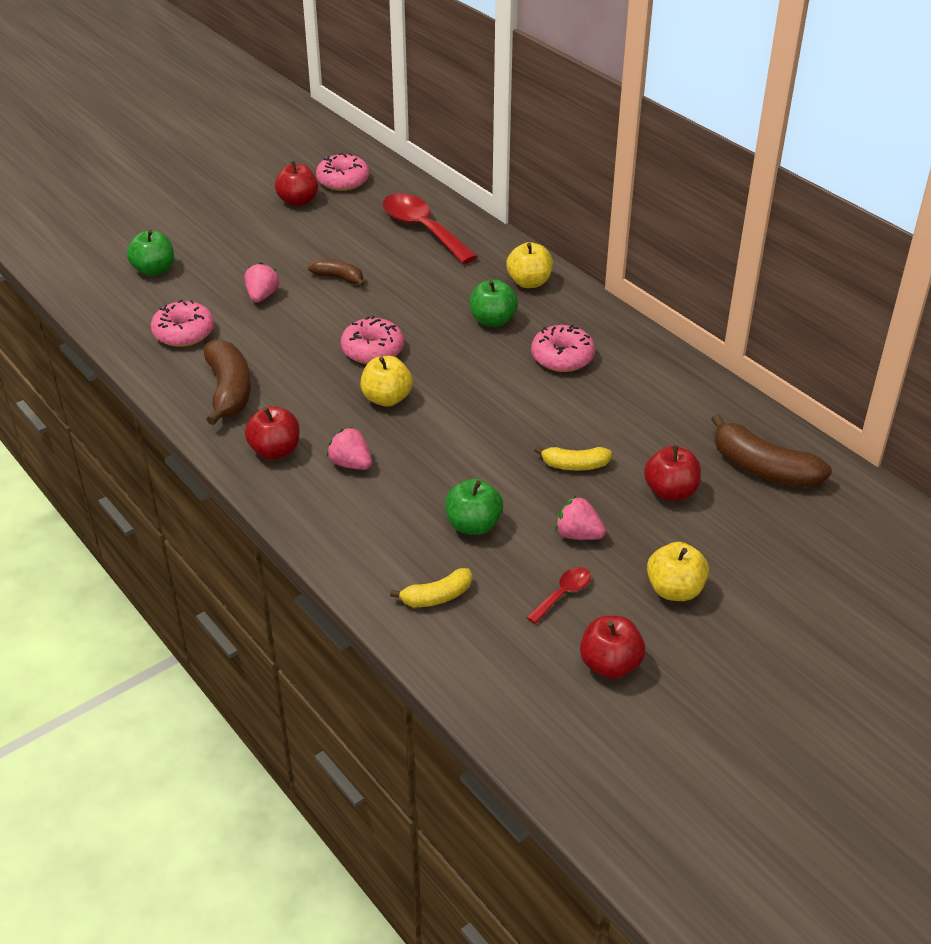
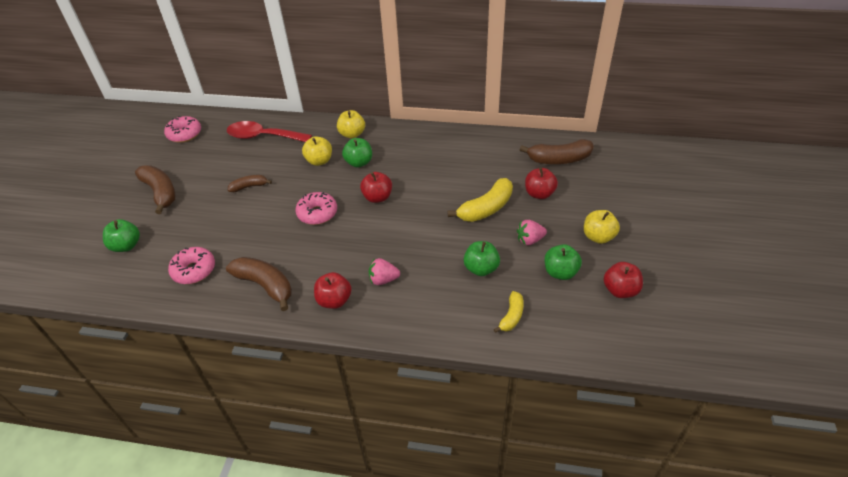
camera: 40 degrees left, 5 degrees up
(245, 233) = (160, 193): none -> brown banana
(262, 296) = (216, 221): pink strawberry -> none
(298, 201) = (171, 158): red apple -> red apple (377, 197)
(387, 399) = (357, 234): yellow apple -> yellow apple (319, 161)
(562, 357) = (414, 161): pink donut -> none
(563, 594) = (560, 272): red spoon -> green apple
(574, 465) = (486, 208): yellow banana -> yellow banana, size x1.73

